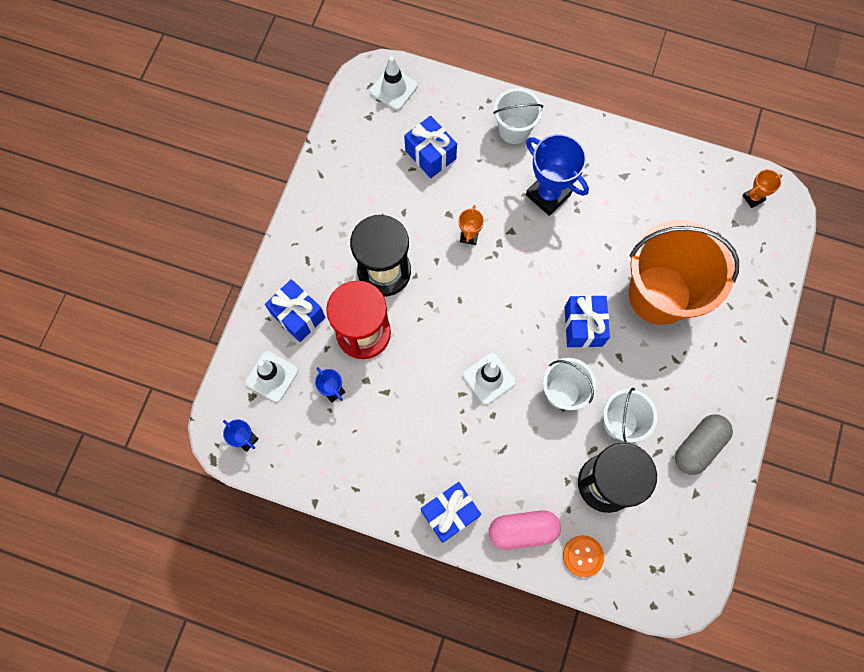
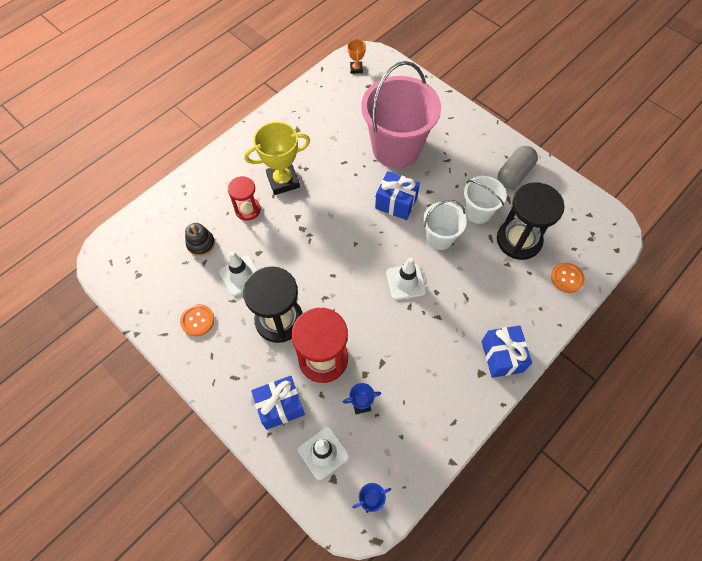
camera: 65 degrees left, 10 degrees down
(348, 196) = (197, 320): none -> orange button
(393, 88) = (126, 246): white traffic cone -> white traffic cone (241, 276)
(430, 155) = (201, 244): blue gift -> black stacking toy
(469, 236) = (285, 246): orange trophy -> none
(493, 178) = (247, 209): none -> red hourglass
(514, 130) = (218, 180): white bucket -> none
(523, 530) = (534, 310): pink capsule -> none
(548, 195) = (283, 181): blue trophy -> yellow trophy
(659, 295) = (396, 148): orange bucket -> pink bucket
(698, 446) = (514, 174): grey capsule -> grey capsule turned 60 degrees clockwise

